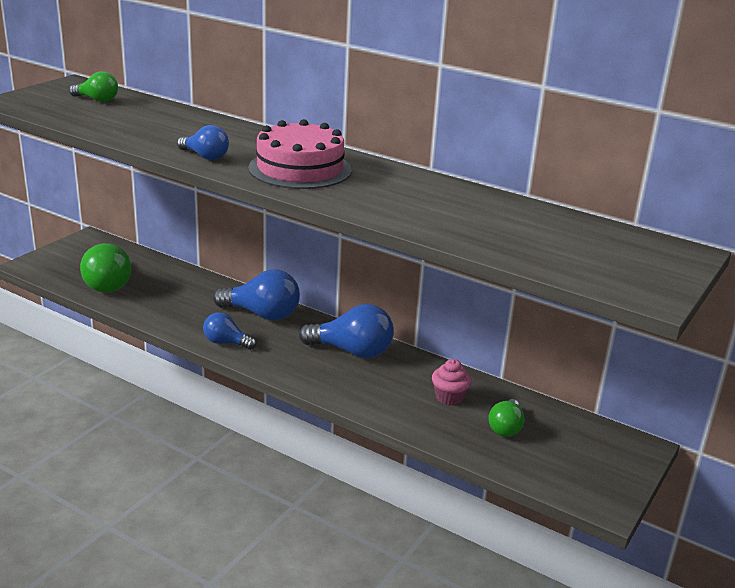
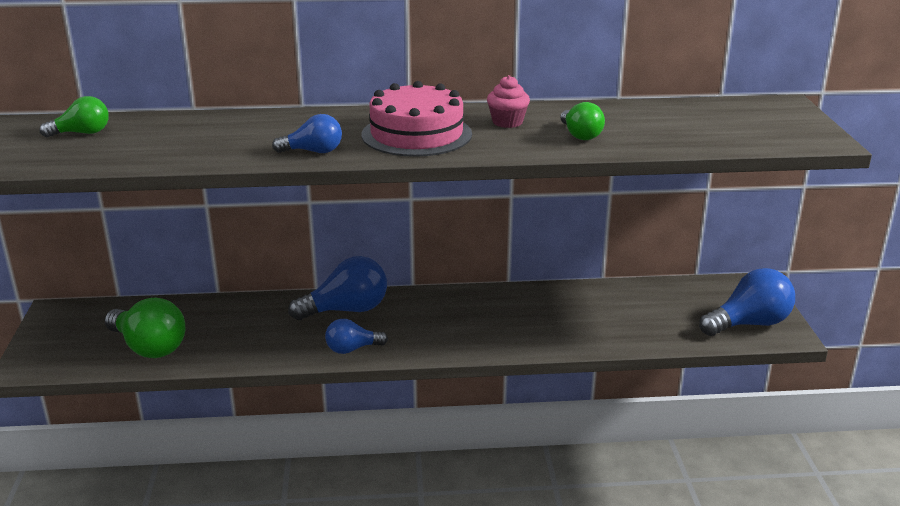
camera: 35 degrees left, 0 degrees up
(352, 351) = (468, 307): blue light bulb -> blue light bulb (749, 324)
(449, 397) = (590, 309): pink cupcake -> pink cupcake (507, 122)
(505, 428) = (658, 313): green light bulb -> green light bulb (580, 135)

